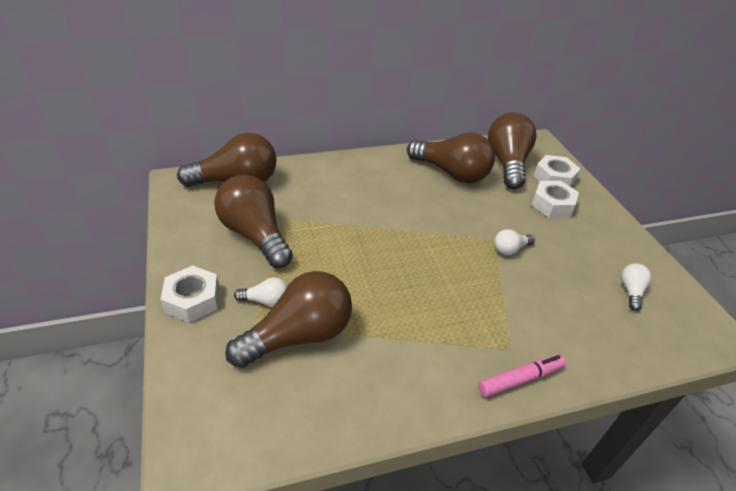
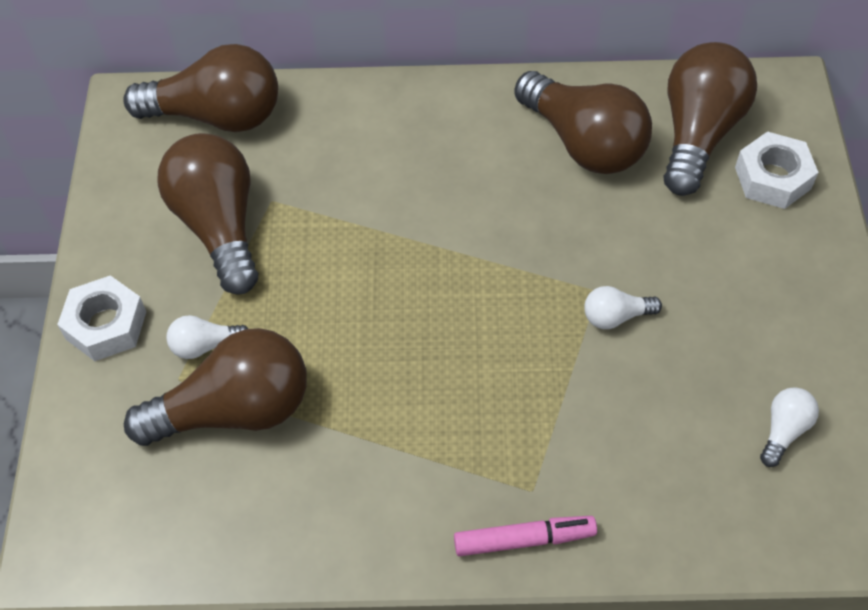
camera: 20 degrees right, 15 degrees up
(266, 301) = (205, 345): white light bulb -> white light bulb turned 150 degrees clockwise
(552, 204) = (737, 236): white nut -> none

